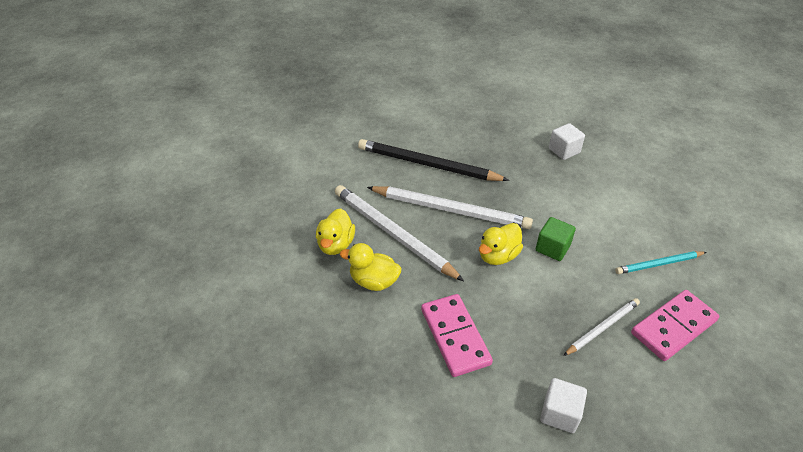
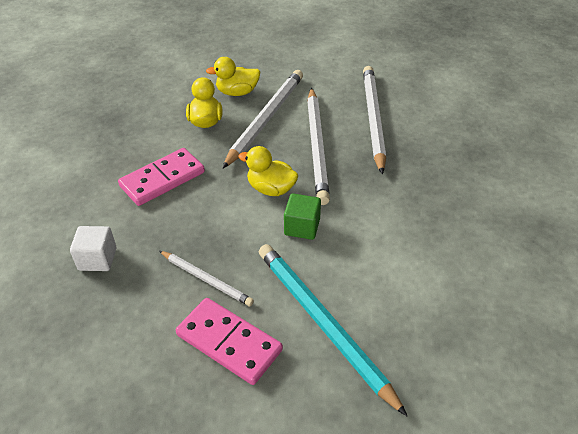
camera: 70 degrees right, 0 degrees up
(427, 165) = (373, 119): black pencil -> white pencil
(564, 151) = (475, 215): white cube -> none
(659, 264) = (322, 323): turquoise pencil -> turquoise pencil, size x1.84

